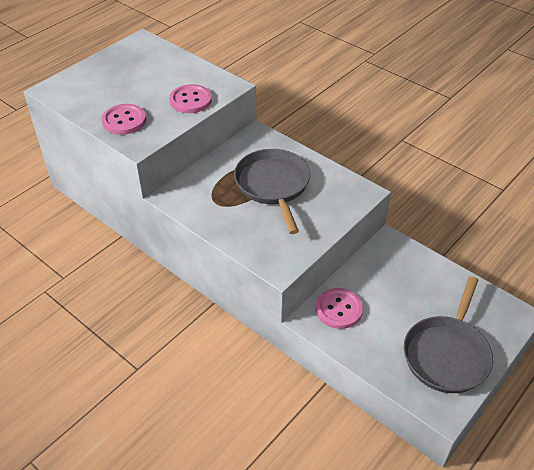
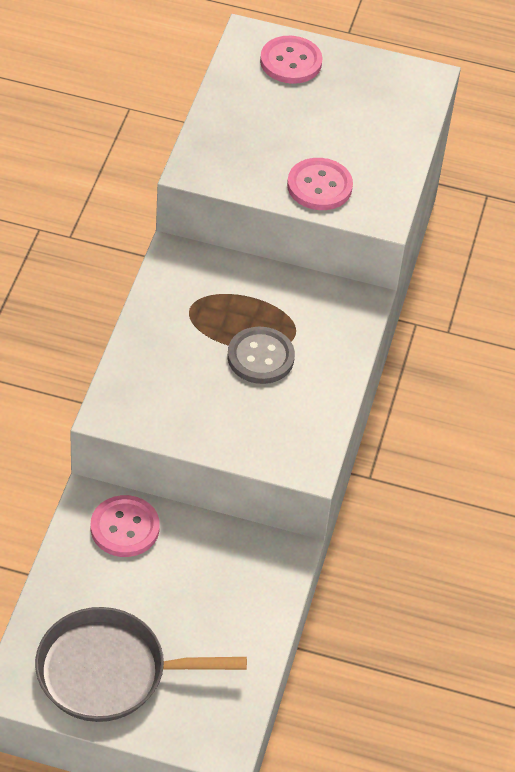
camera: 60 degrees right, 5 degrees up
(124, 121) = (232, 136): pink button -> pink button (291, 62)
(273, 185) = (260, 357): grey pan -> grey button

